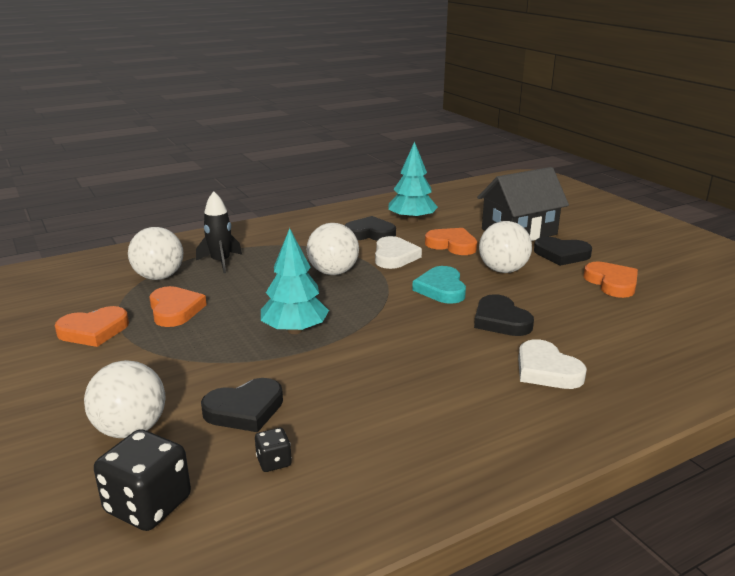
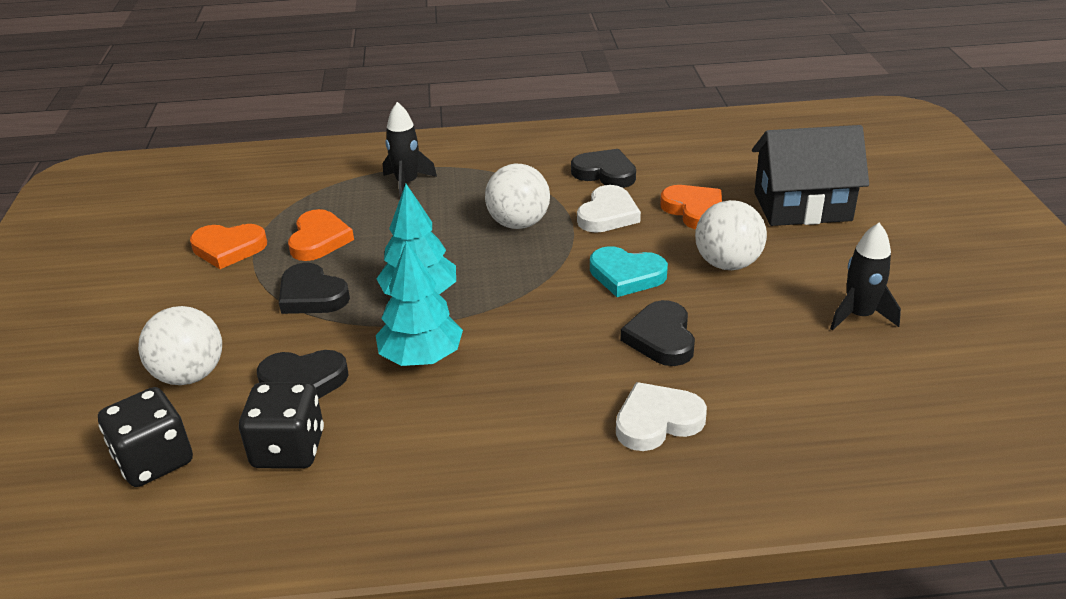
camera: 25 degrees right, 10 degrees up
(159, 277) = (332, 191): white ball -> none
(274, 462) = (288, 449): black dice -> black dice, size x2.01
(412, 220) = (674, 161): turquoise tree -> turquoise tree (421, 357)
(441, 289) = (626, 275): turquoise heart -> turquoise heart turned 90 degrees counterclockwise
(546, 370) = (657, 421): white heart -> white heart turned 75 degrees clockwise
(561, 254) = (829, 255): black heart -> black heart (312, 295)
(612, 283) = (859, 315): orange heart -> black rocket

